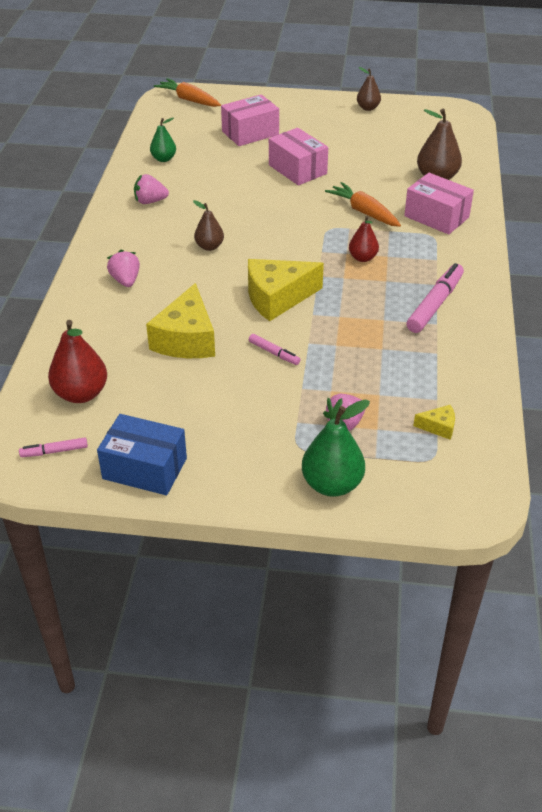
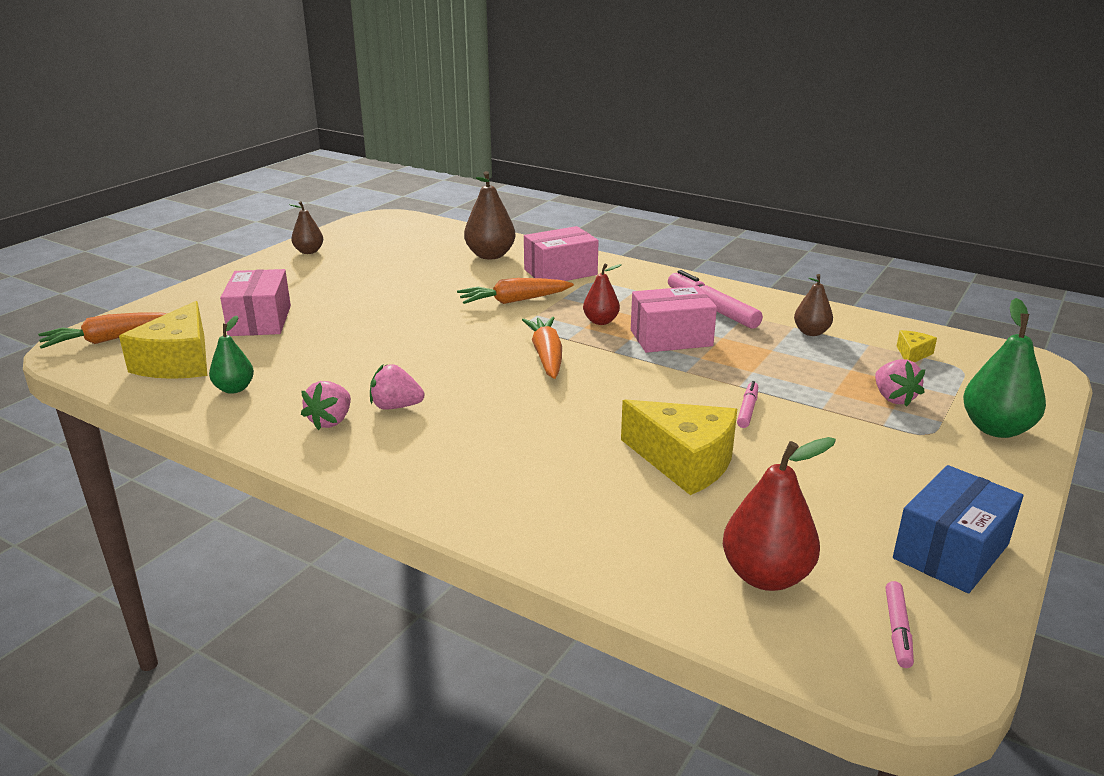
camera: 65 degrees left, 15 degrees down
(125, 280) = (511, 481): pink strawberry -> pink strawberry (396, 406)
(209, 246) = (490, 402): brown pear -> brown pear (811, 332)
(274, 353) = (747, 410): pink marker -> pink marker turned 45 degrees counterclockwise
(277, 298) = (639, 383): yellow cheese -> yellow cheese (178, 362)
(288, 250) = (546, 356): none -> orange carrot
(297, 169) = (383, 313): pink box -> pink box (671, 338)

